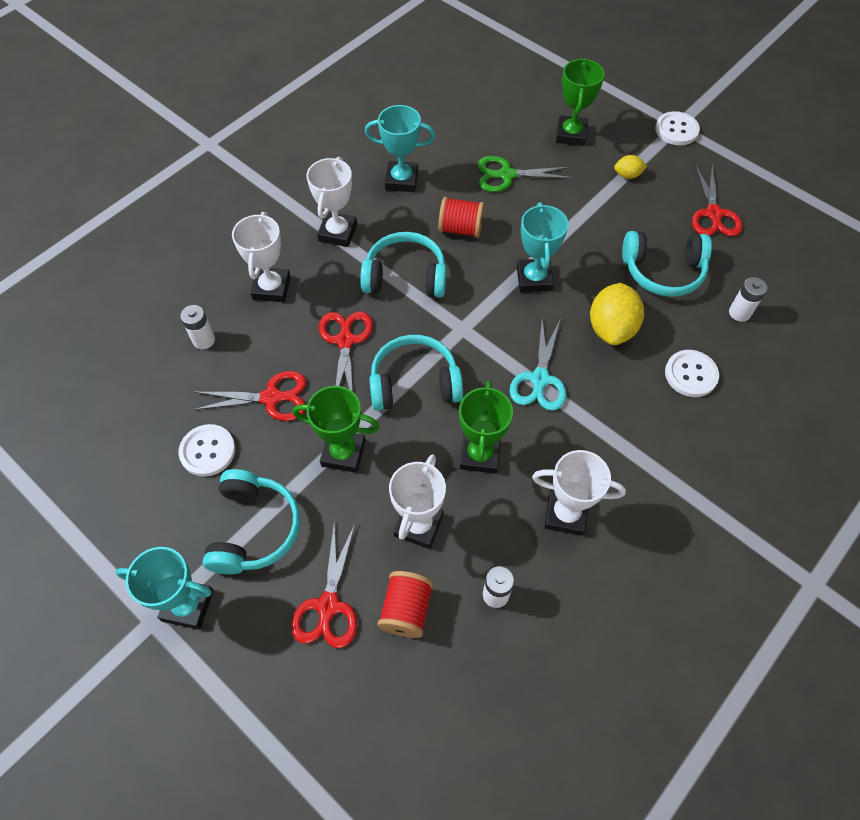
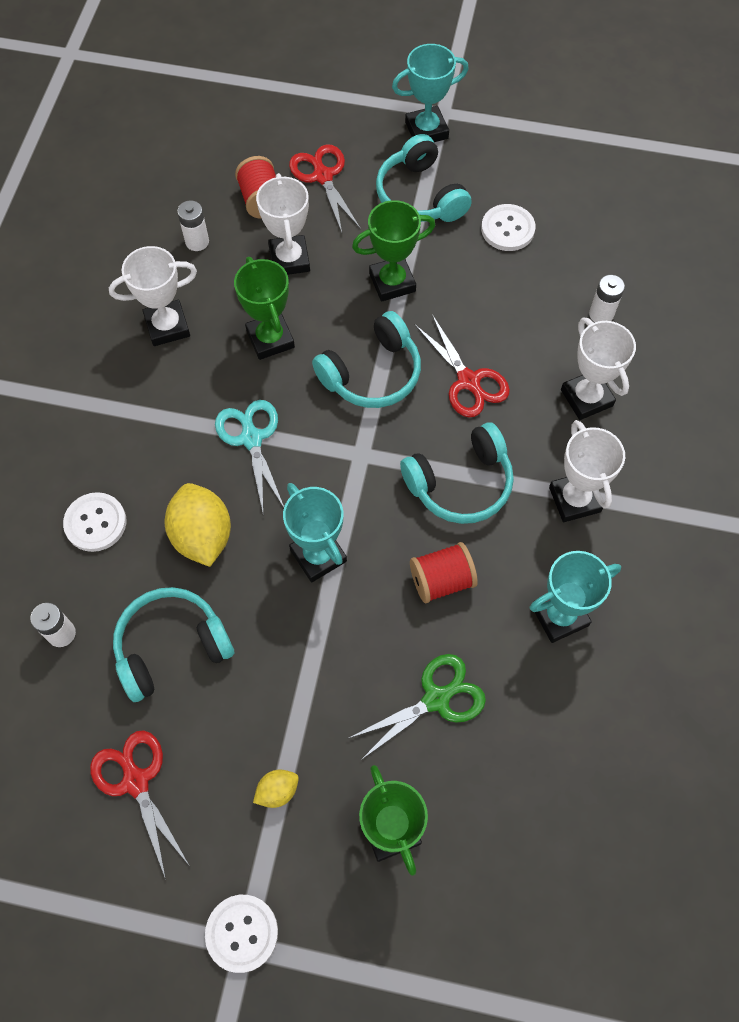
camera: 150 degrees right, 5 degrees up
(271, 398) = (493, 296): red scissors -> none

